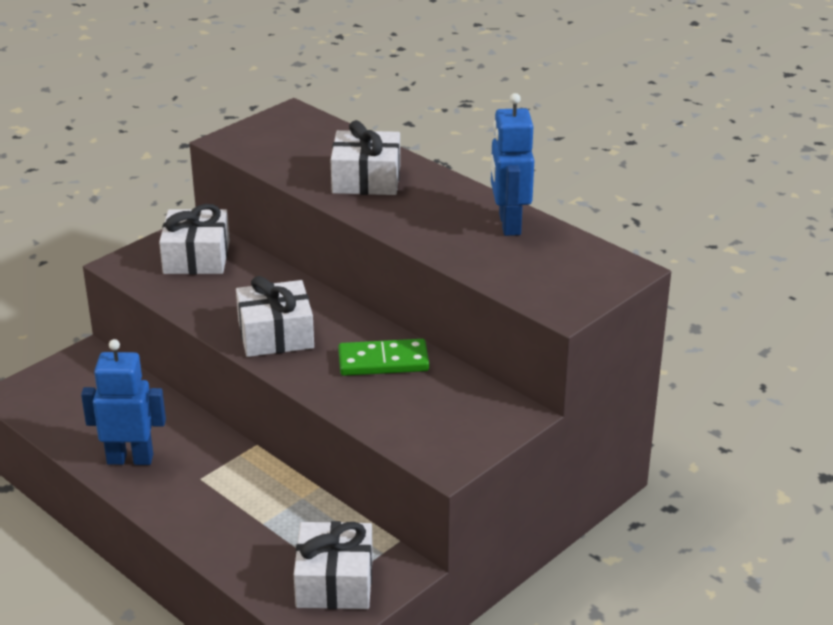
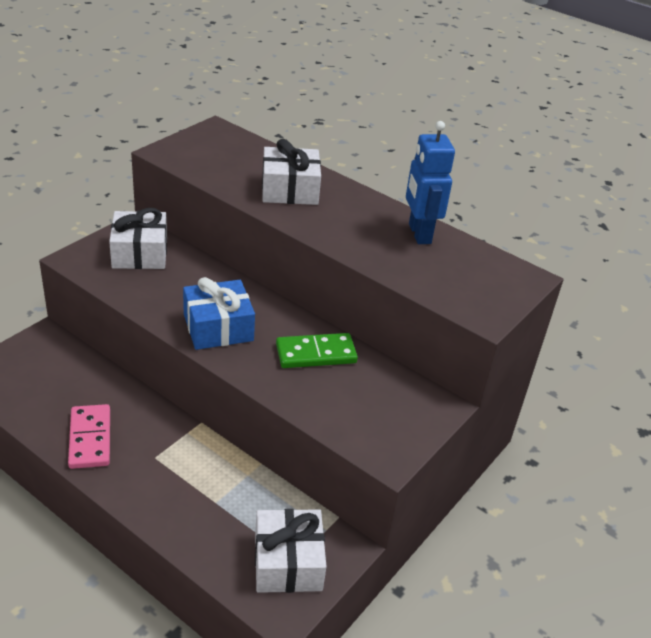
camera: 10 degrees left, 5 degrees up
(130, 459) = (90, 438): blue robot -> pink domino
(275, 334) = (218, 327): white gift -> blue gift

